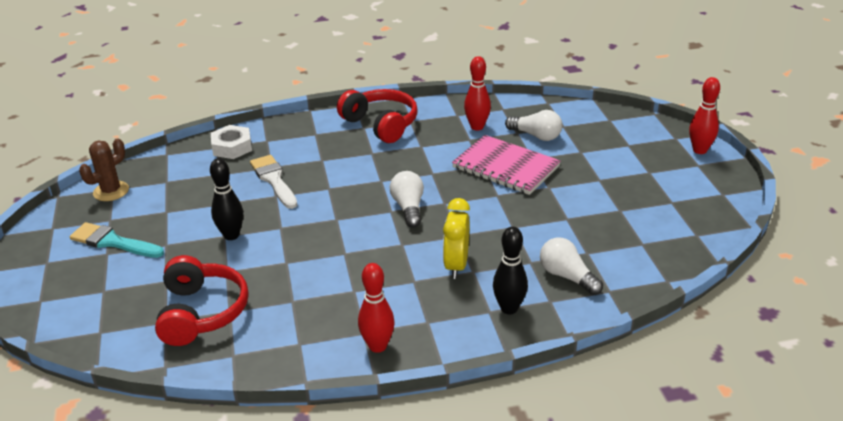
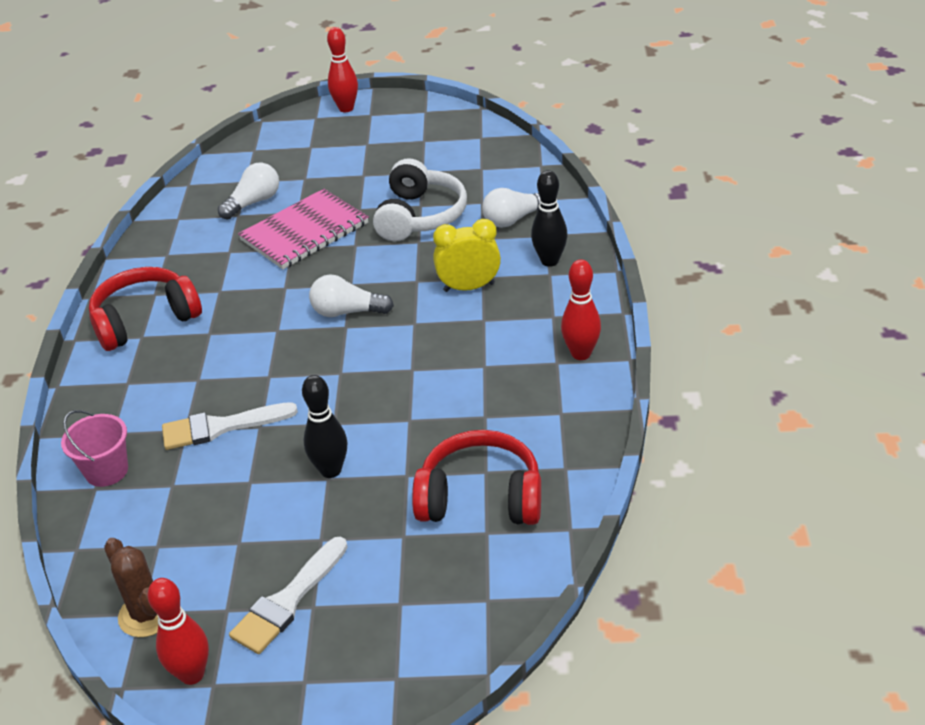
camera: 75 degrees left, 5 degrees up
(113, 242) = (288, 601): turquoise brush -> white brush
(232, 147) = (107, 471): white nut -> pink bucket
(456, 265) = (469, 287): yellow clock -> yellow clock turned 150 degrees clockwise
(477, 127) = (205, 242): red bowling pin -> red bowling pin (192, 674)
(550, 221) = (419, 216): none -> white headphones

